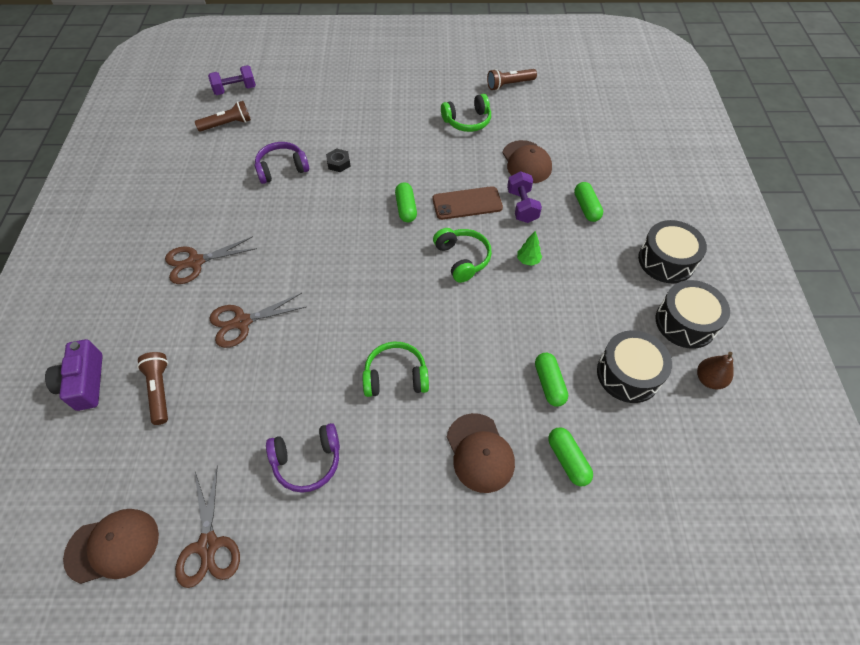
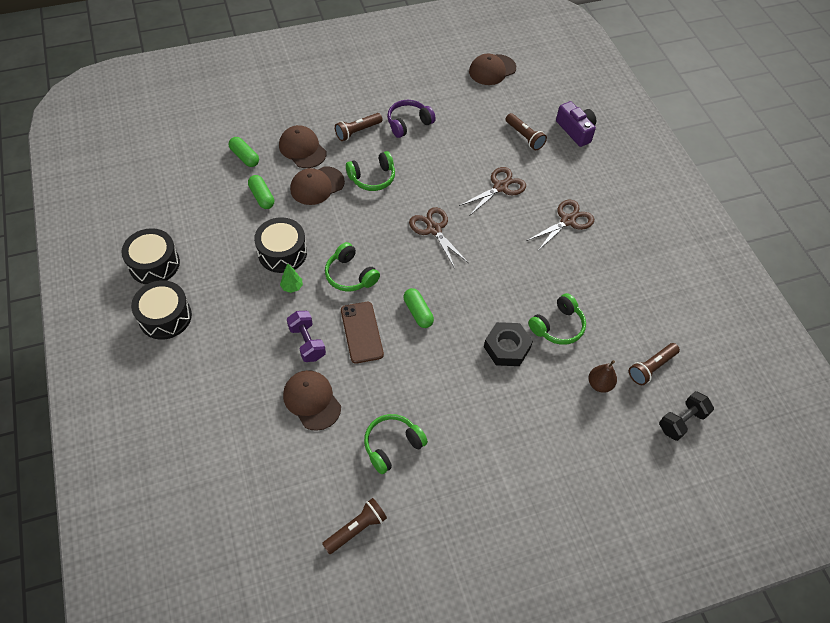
camera: 160 degrees right, 0 degrees up
(208, 545) = (442, 80): brown scissors -> brown scissors (434, 229)
(235, 90) = (681, 421): purple dumbbell -> black dumbbell
(282, 169) = (558, 326): purple headphones -> green headphones
(338, 163) = (507, 347): black nut -> black nut, size x1.73
(389, 465) = (357, 131): none -> brown flashlight
(467, 203) = (361, 332): brown phone -> brown phone turned 75 degrees counterclockwise
(473, 383) = (317, 186): none -> brown cap
(586, 207) = (242, 357): green capsule -> none
(628, 374) = (203, 216): black drum -> black drum (282, 252)
(709, 379) = (142, 225): brown pear -> brown pear (599, 384)

